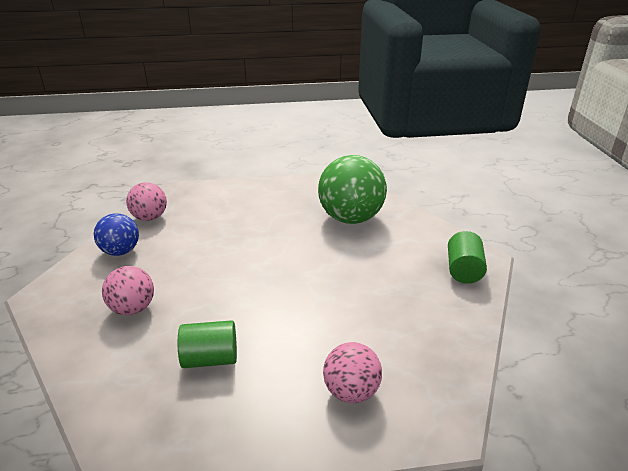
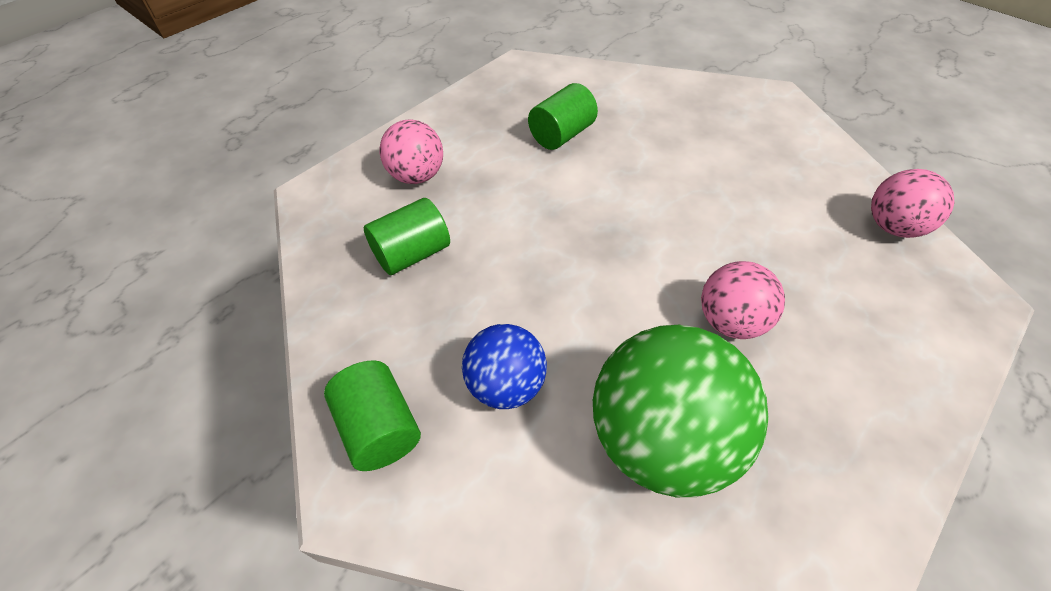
camera: 140 degrees right, 20 degrees up
(120, 251) = (816, 167): blue ball -> blue ball (505, 385)
(133, 308) = (688, 130): pink ball -> pink ball (730, 321)
(397, 334) = (412, 254): none -> green cylinder

